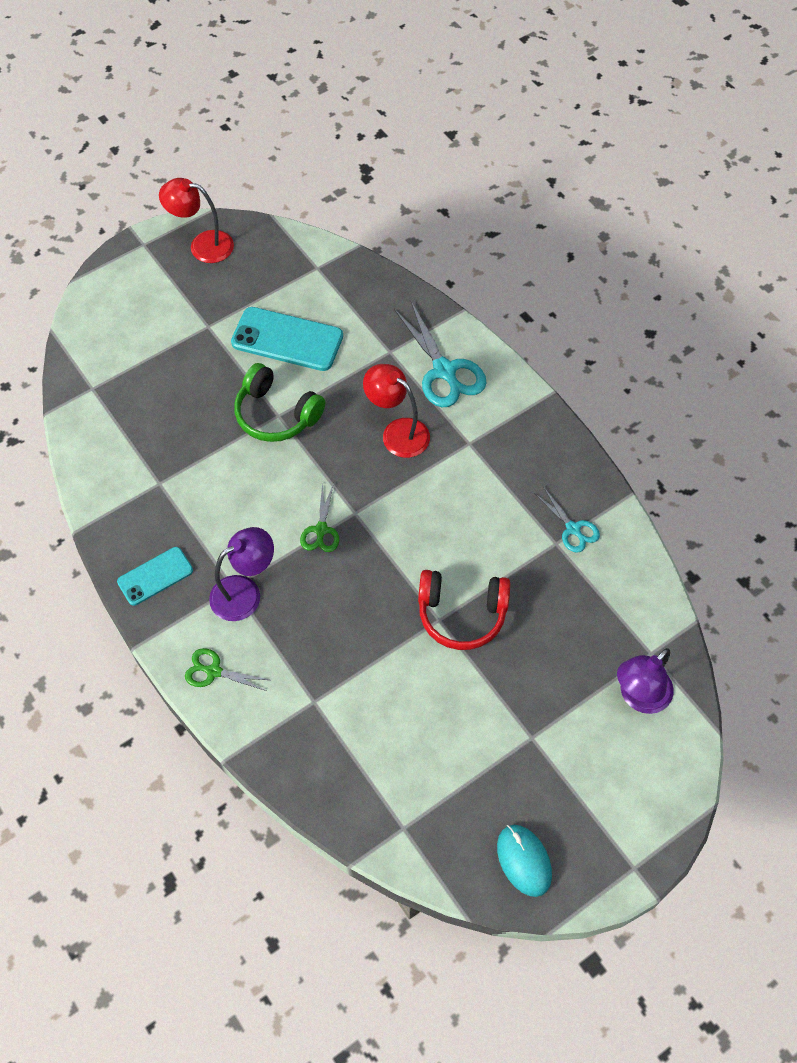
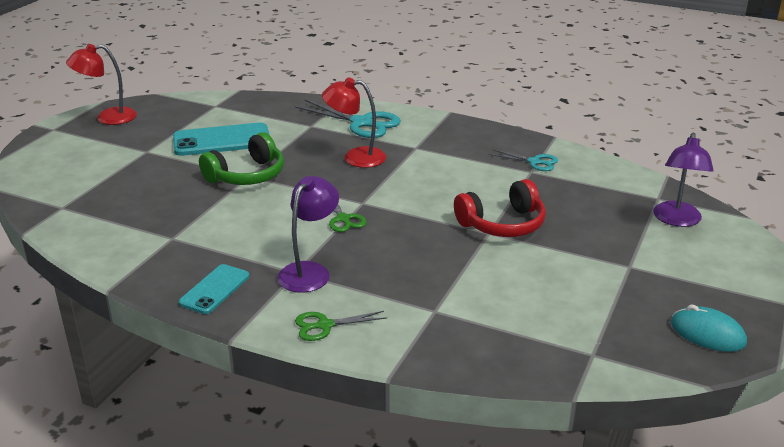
camera: 30 degrees left, 30 degrees down
(276, 414) = (247, 175): green headphones -> green headphones turned 45 degrees counterclockwise

